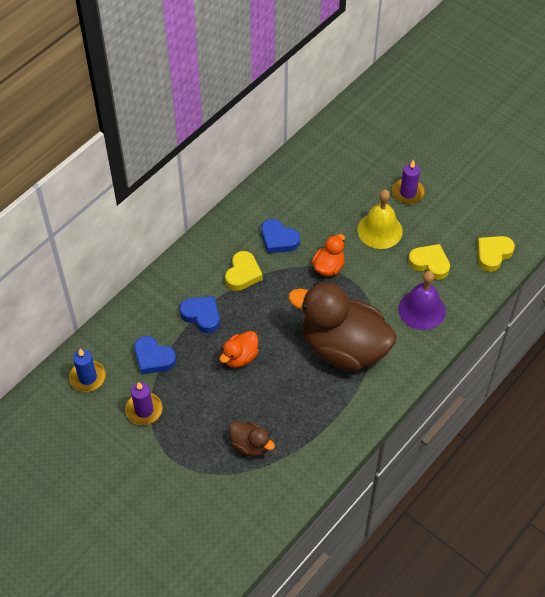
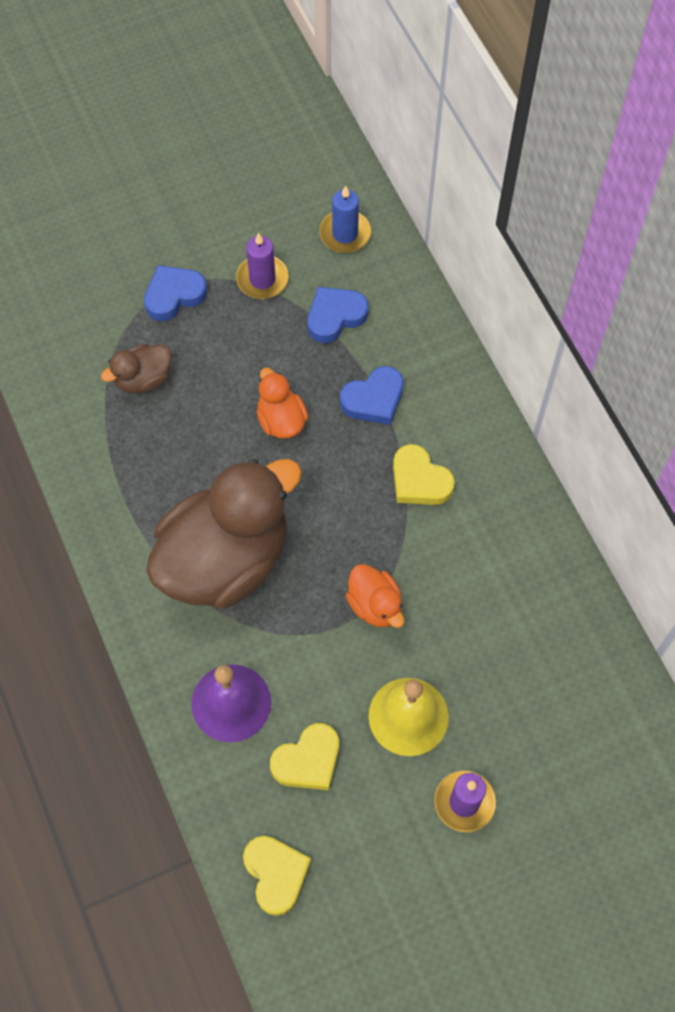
camera: 115 degrees right, 10 degrees up
(278, 239) = (460, 556): blue heart -> blue heart (174, 295)

